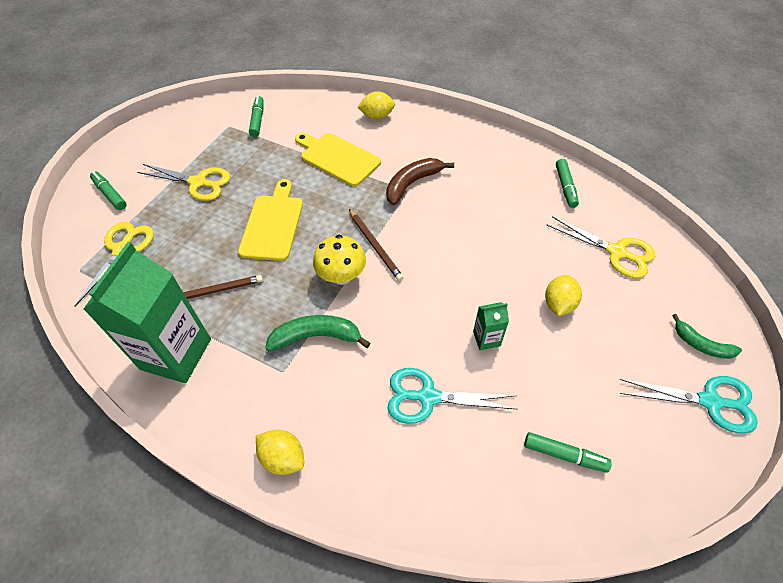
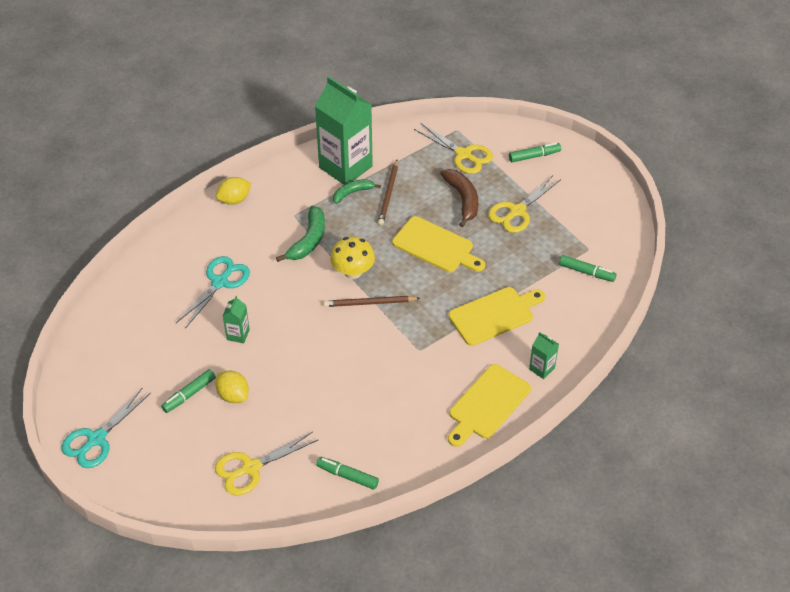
camera: 115 degrees right, 5 degrees down
(377, 116) = (542, 368): yellow lemon -> green carton
(412, 183) = (426, 357): brown banana -> brown banana (463, 199)
(433, 133) = (487, 404): none -> yellow cutting board
(564, 455) = (131, 334): green marker -> green marker (189, 394)
(701, 344) = (135, 466): green banana -> green banana (353, 193)

